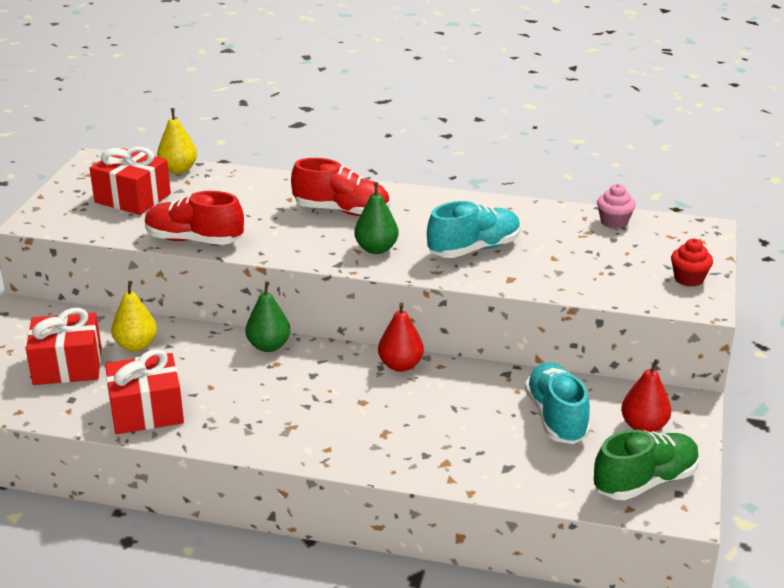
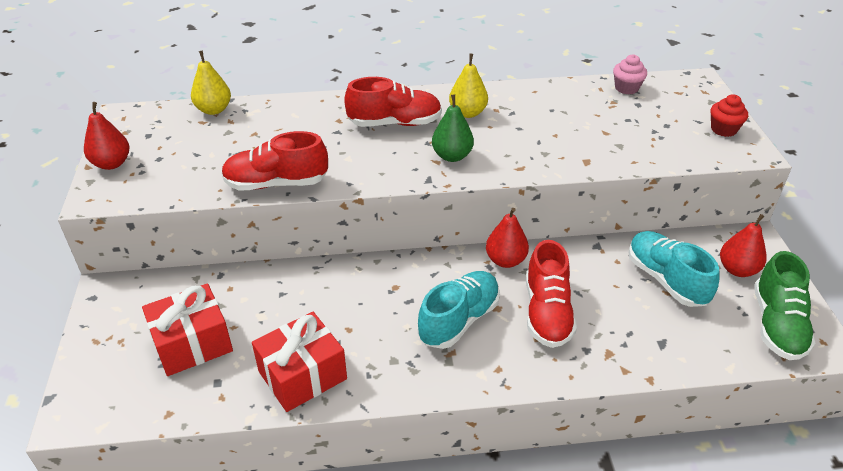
camera: 20 degrees left, 10 degrees up
(62, 197) = (112, 163): none -> red pear
(132, 198) = (186, 149): red gift -> none
(136, 345) = (250, 301): yellow pear -> yellow pear (467, 113)
(269, 346) = (377, 270): green pear -> none
(409, 417) = (547, 313): none -> red shoe
(474, 249) = (535, 138): turquoise shoe -> turquoise shoe (459, 320)
(645, 482) = (777, 325): green shoe -> green shoe turned 150 degrees clockwise

